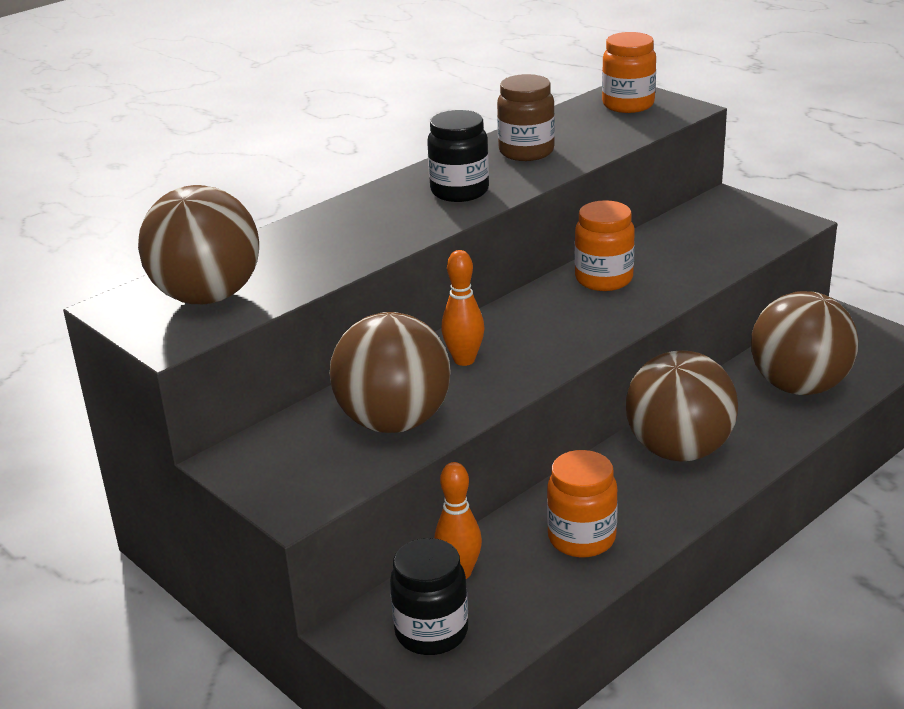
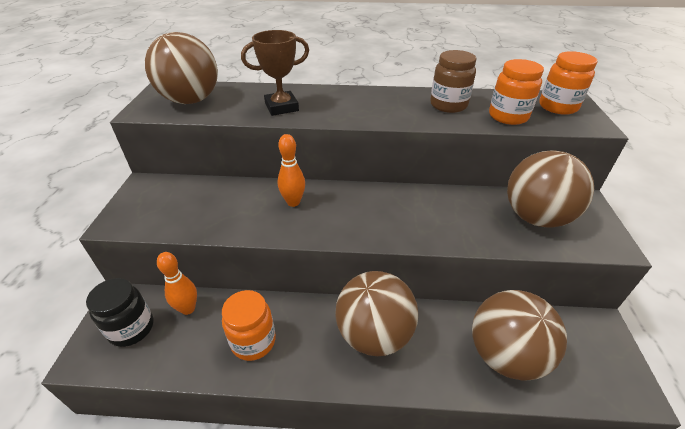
camera: 45 degrees right, 10 degrees up
(349, 243) = (281, 107): none -> brown trophy
(394, 422) = (214, 211): brown ball -> brown ball (535, 217)
(459, 191) = (375, 108): black jar -> none
(604, 279) = (430, 205): orange jar -> orange jar (508, 116)

